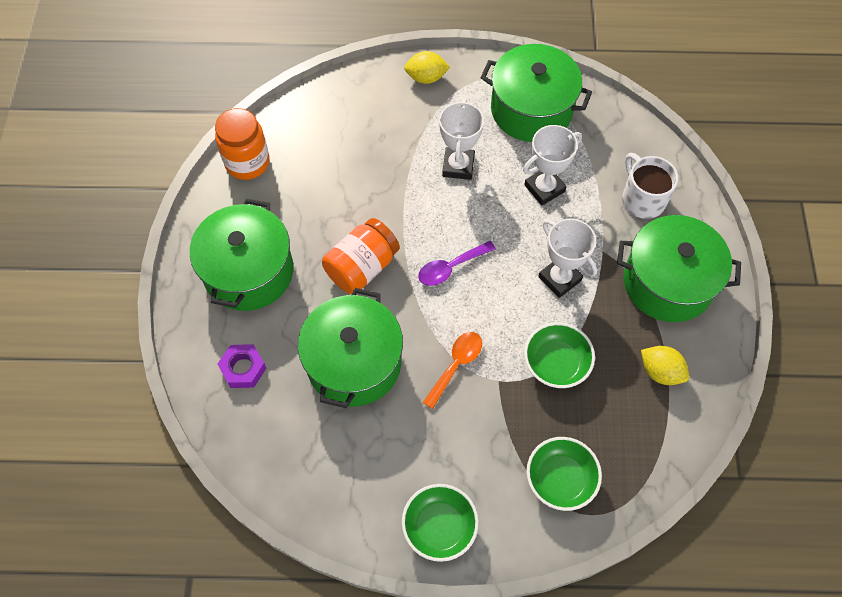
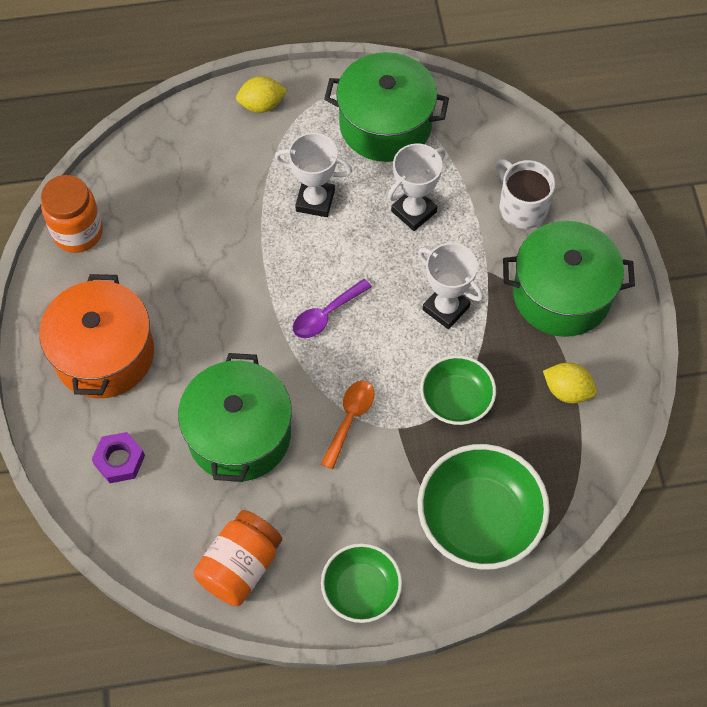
camera: 10 degrees left, 0 degrees up
(249, 271) = (104, 354): green pot -> orange pot
(362, 267) = (229, 330): orange jar -> orange jar (240, 566)
(458, 166) = (315, 201): white trophy -> white trophy turned 75 degrees counterclockwise
(560, 479) = (479, 519): green bowl -> green bowl, size x1.64

